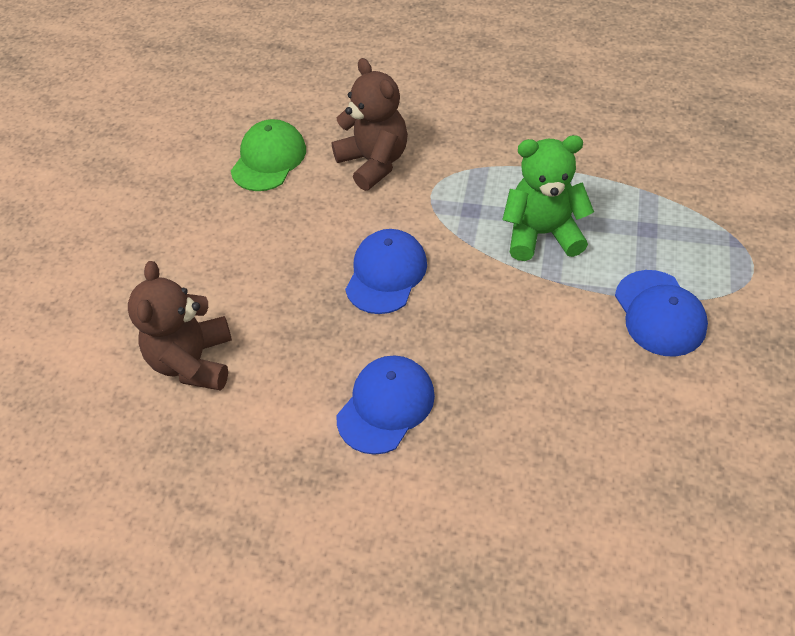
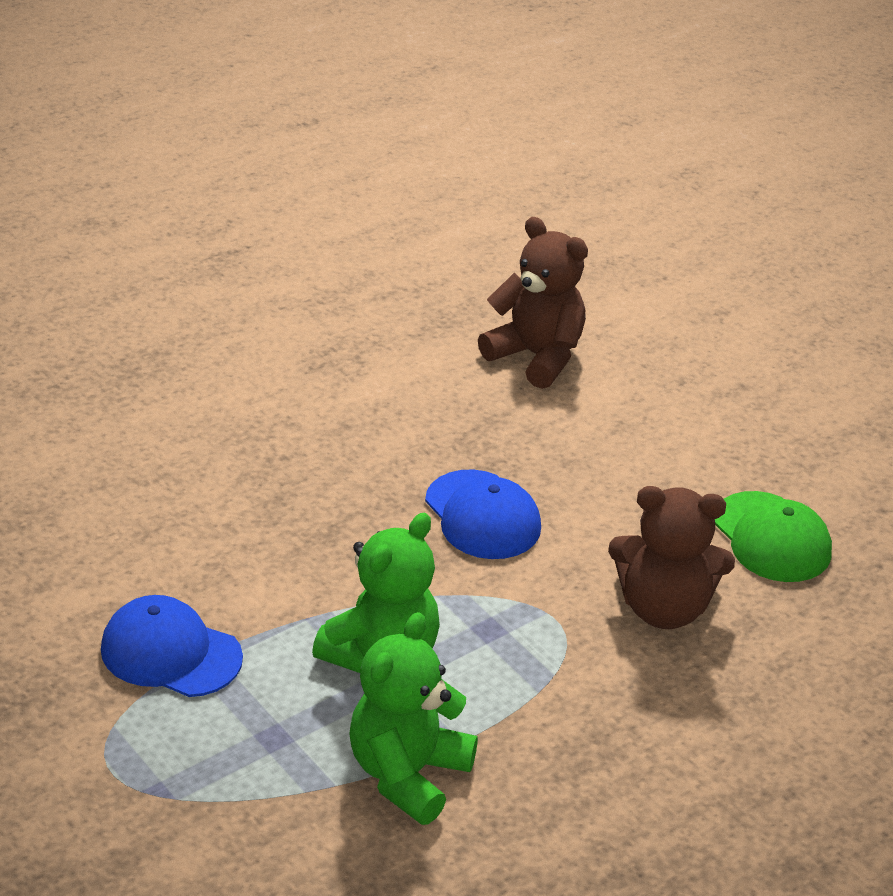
camera: 125 degrees right, 15 degrees down
(386, 406) = (334, 426): blue cap -> none
(599, 170) = (407, 774): none -> green teddy bear

